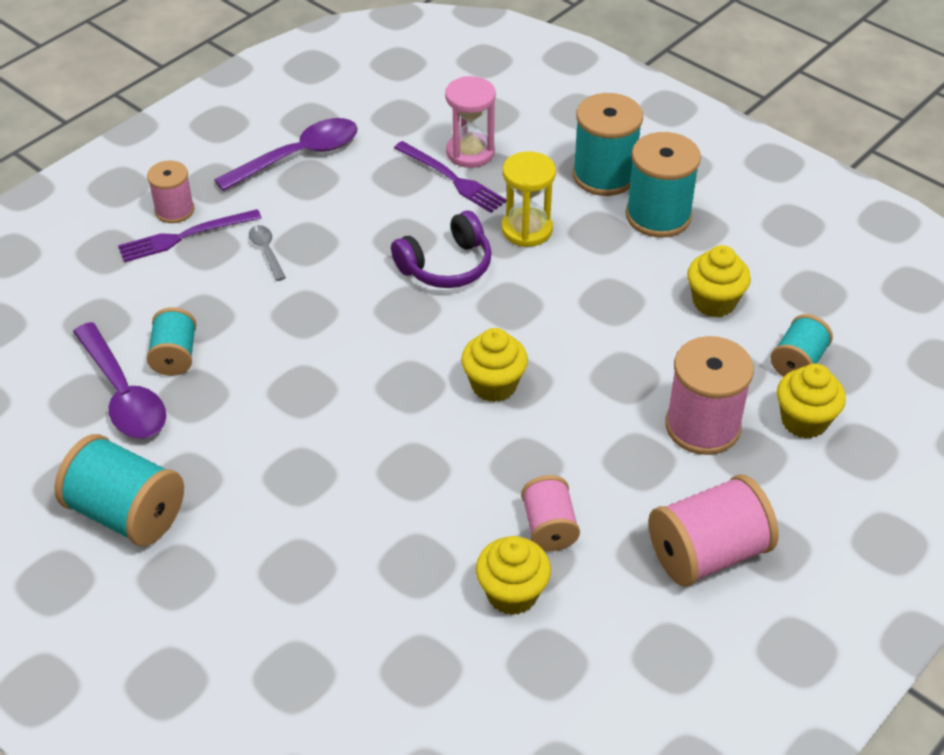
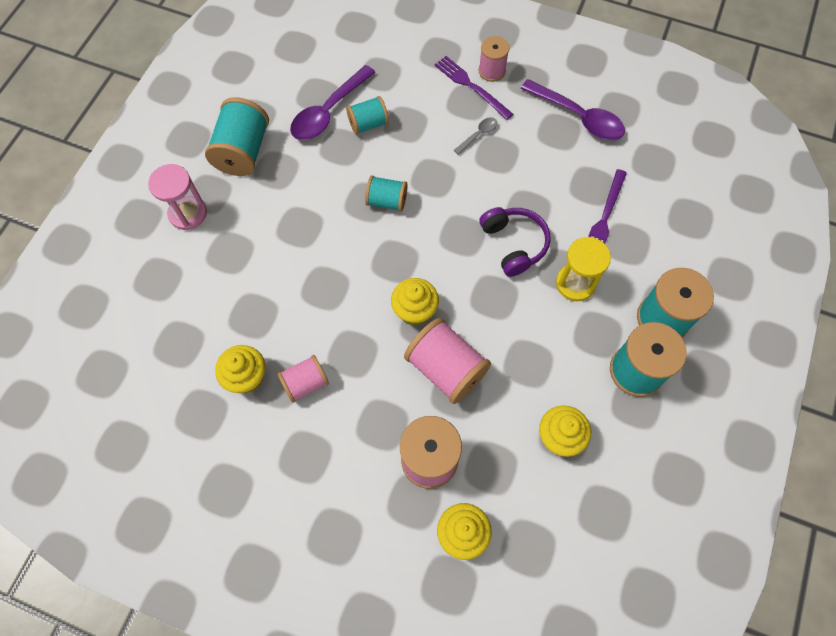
camera: 70 degrees right, 20 degrees up
(446, 266) = (514, 244): purple headphones -> purple headphones turned 150 degrees counterclockwise
(470, 152) = (639, 219): pink hourglass -> pink hourglass (188, 213)
(707, 554) = (315, 492): pink spool -> pink spool (446, 369)
(798, 362) = (522, 516): turquoise spool -> turquoise spool (387, 201)

